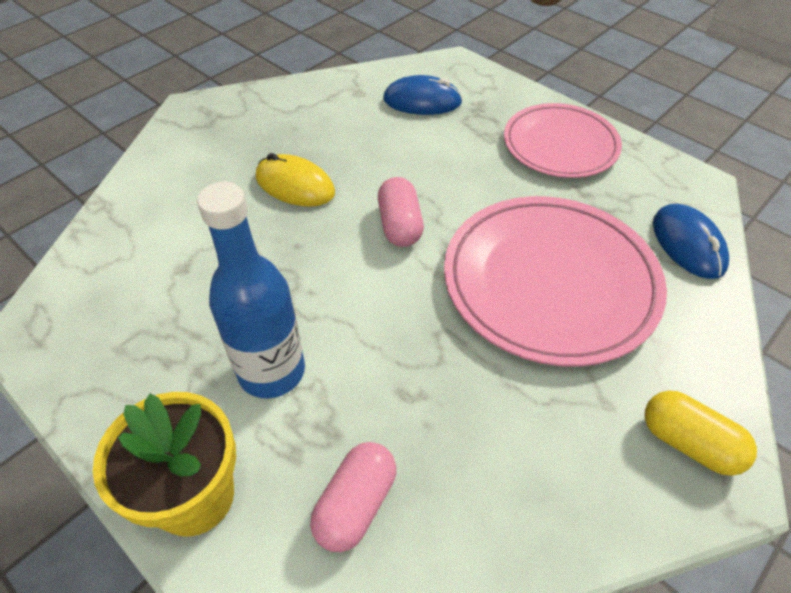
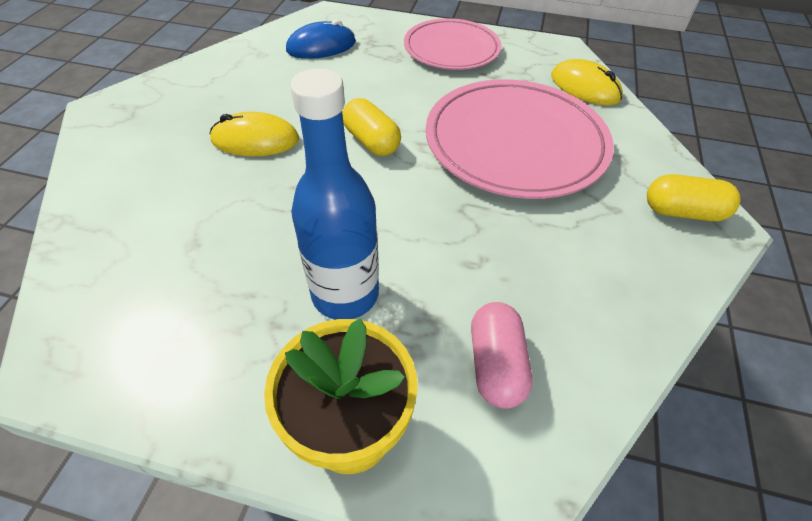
camera: 30 degrees left, 0 degrees up
(400, 225) = (371, 141): pink capsule -> yellow capsule
(688, 244) = (585, 87): blue mouse -> yellow mouse

